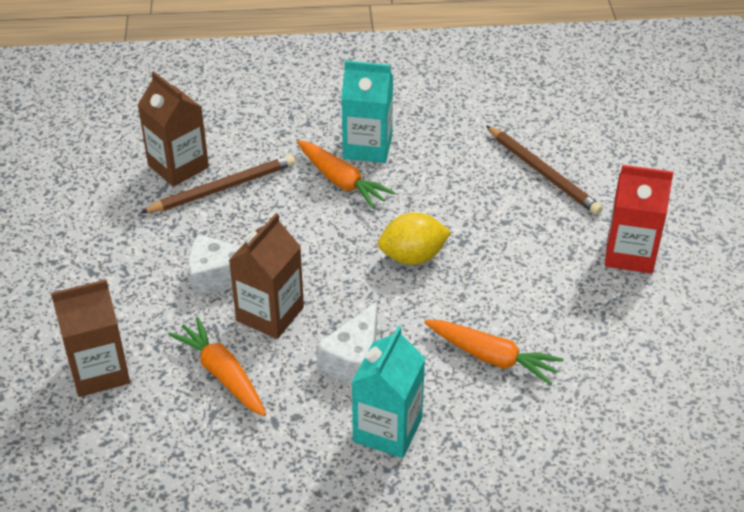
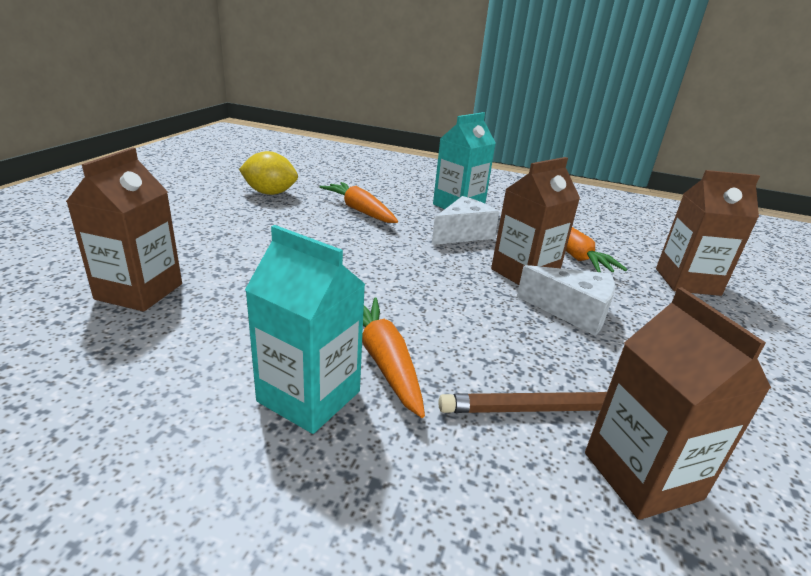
camera: 160 degrees left, 15 degrees down
(413, 257) = (363, 271): yellow lemon -> yellow lemon (270, 193)
(543, 173) = (139, 291): brown pencil -> brown carton
(630, 254) = (178, 221): red carton -> none

